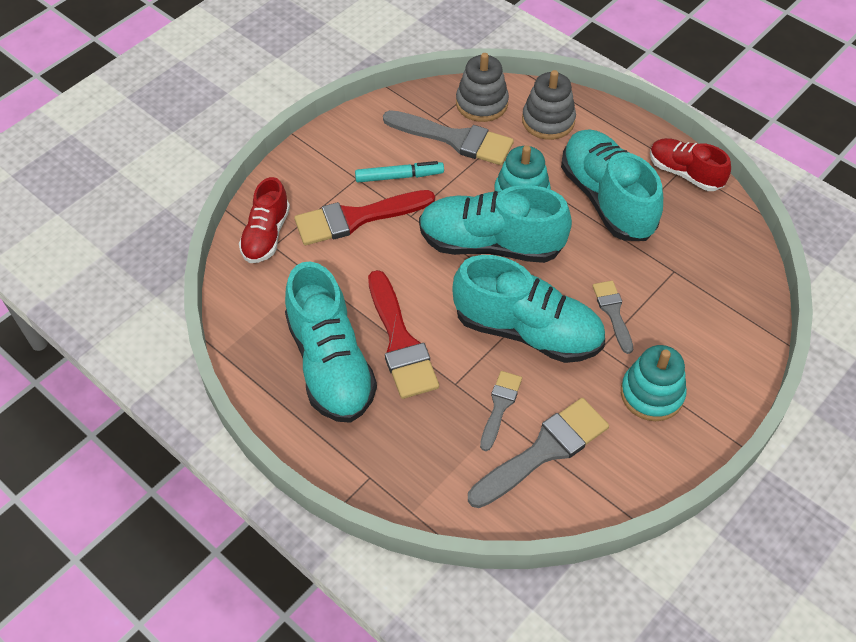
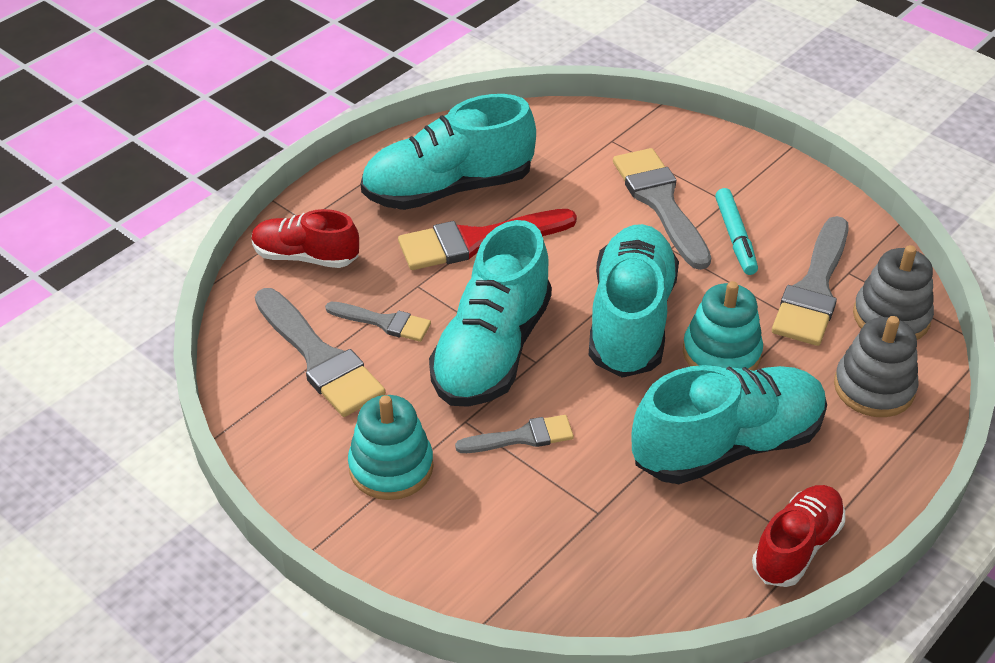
camera: 90 degrees right, 10 degrees down
(266, 235) = (627, 134): red shoe -> red shoe (306, 257)
(356, 218) = (660, 202): red brush -> grey brush

